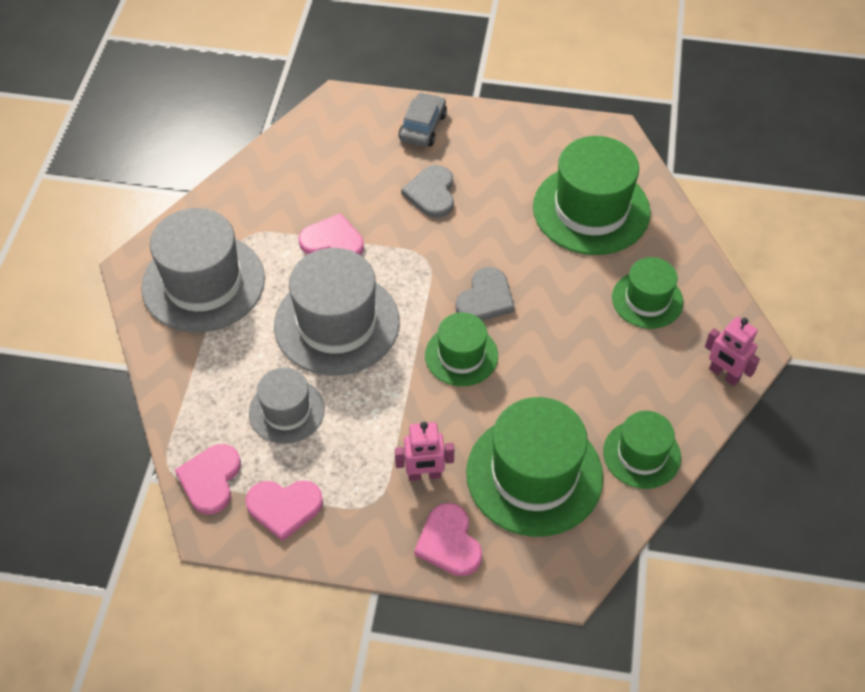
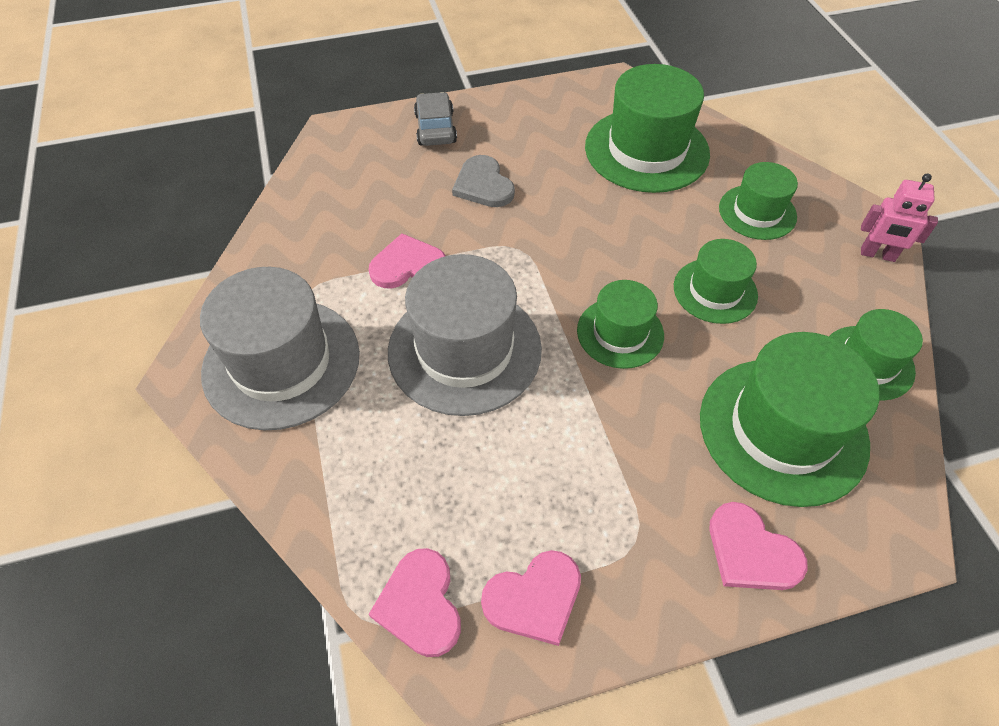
camera: 25 degrees left, 0 degrees up
(286, 411) = (466, 473): grey hat -> none
(424, 475) = (670, 482): pink robot -> none
(485, 298) = (605, 266): grey heart -> none
(560, 352) = (715, 291): none -> green hat

